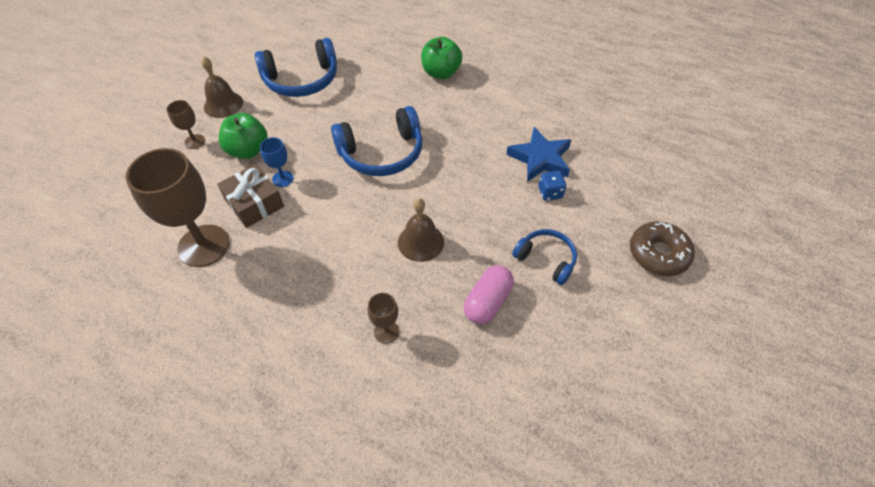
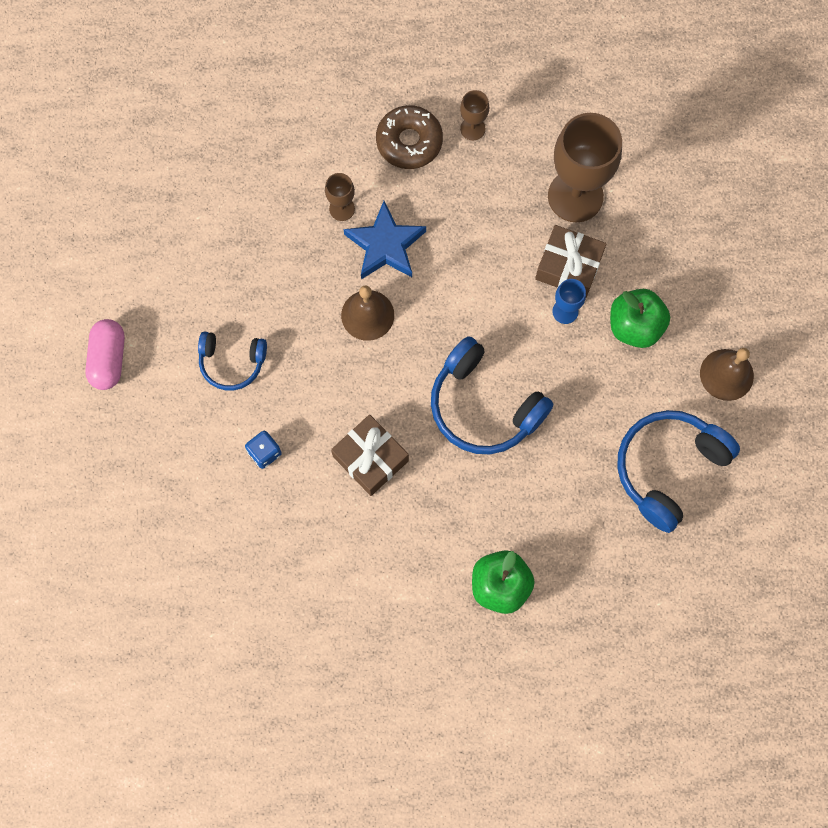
camera: 150 degrees right, 20 degrees up
(195, 141) = (705, 305): brown goblet -> brown goblet (472, 128)
(382, 153) = (484, 406): blue headphones -> blue headphones turned 90 degrees counterclockwise
(477, 159) = (370, 458): none -> brown gift
(487, 302) = (267, 286): pink capsule -> pink capsule (108, 359)
(540, 158) = (298, 499): blue star -> blue star (385, 245)
(658, 254) = (120, 431): brown donut -> brown donut (409, 142)

